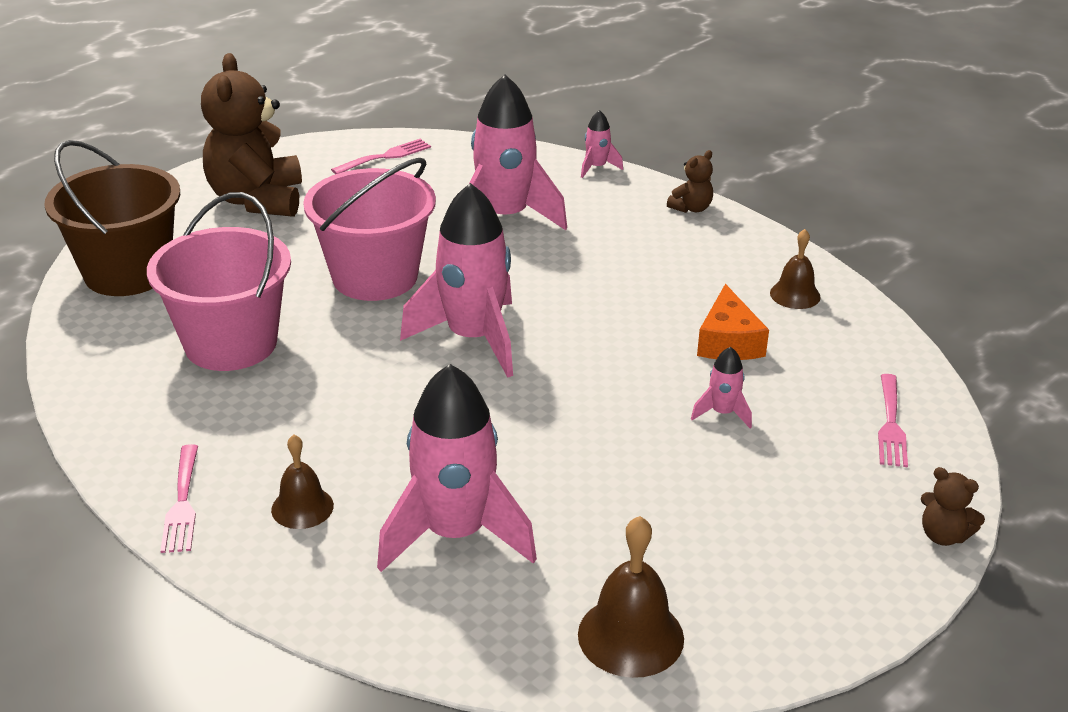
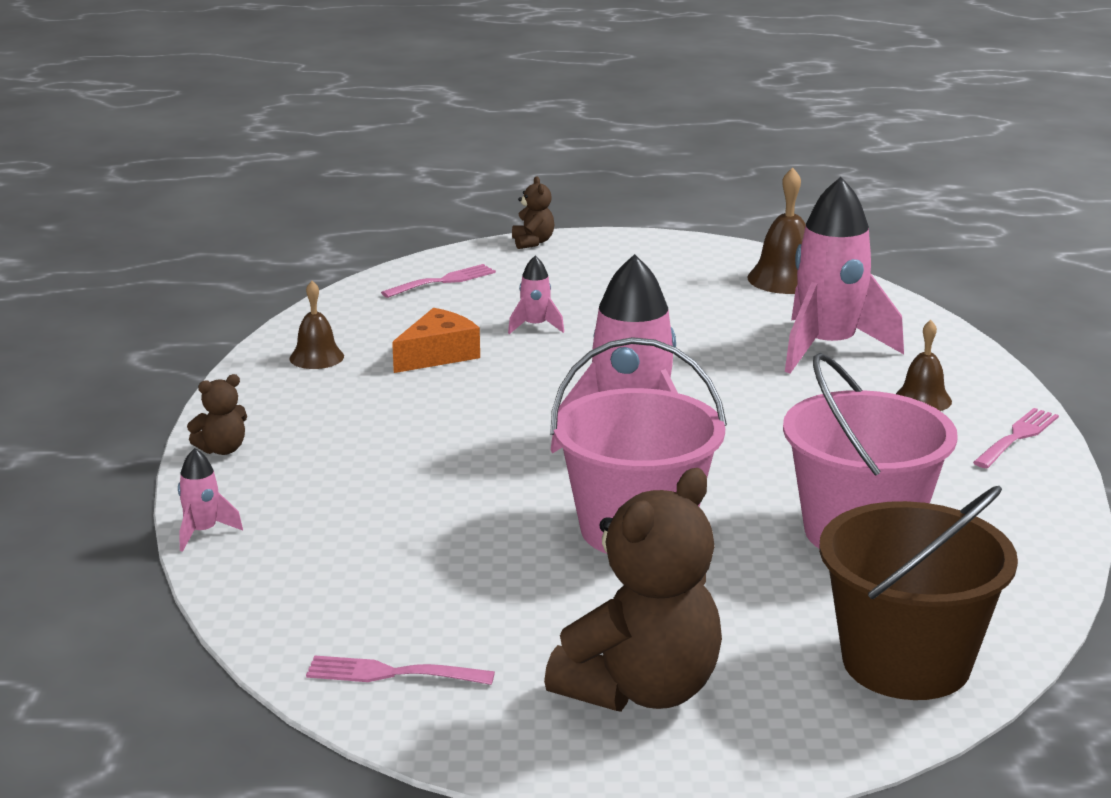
camera: 135 degrees left, 10 degrees down
(505, 218) = (407, 526): pink rocket -> none
(691, 208) = (222, 449): brown teddy bear -> brown teddy bear turned 150 degrees clockwise

